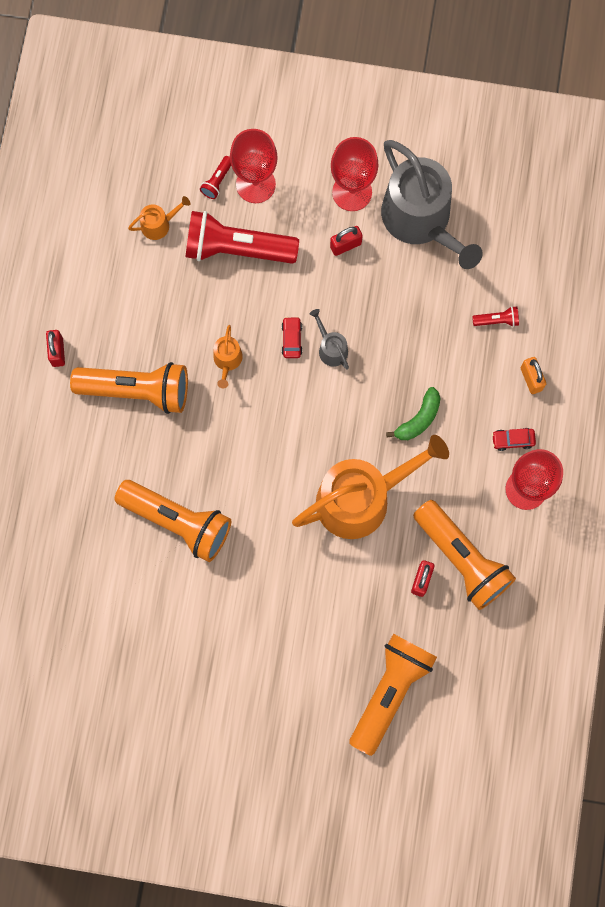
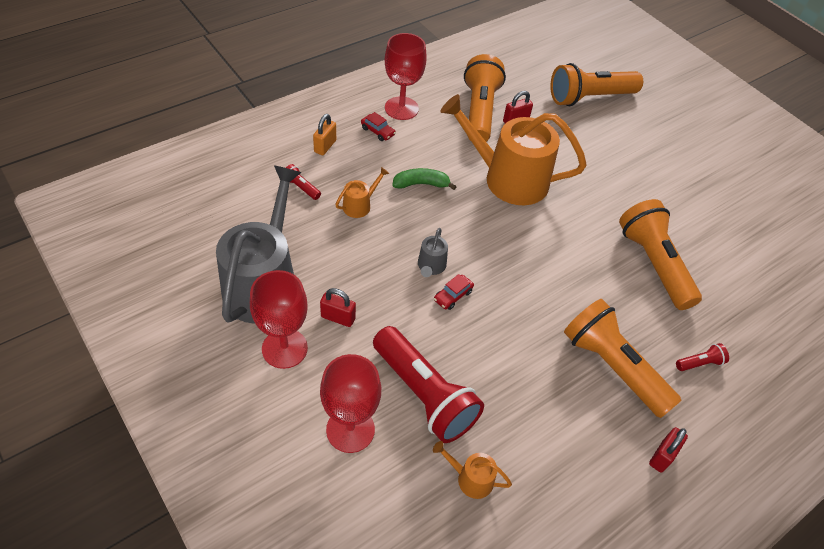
camera: 140 degrees left, 25 degrees down
(217, 181) = (379, 465): red flashlight -> red flashlight (700, 363)
(227, 360) = (517, 324): orange watering can -> orange watering can (359, 205)

